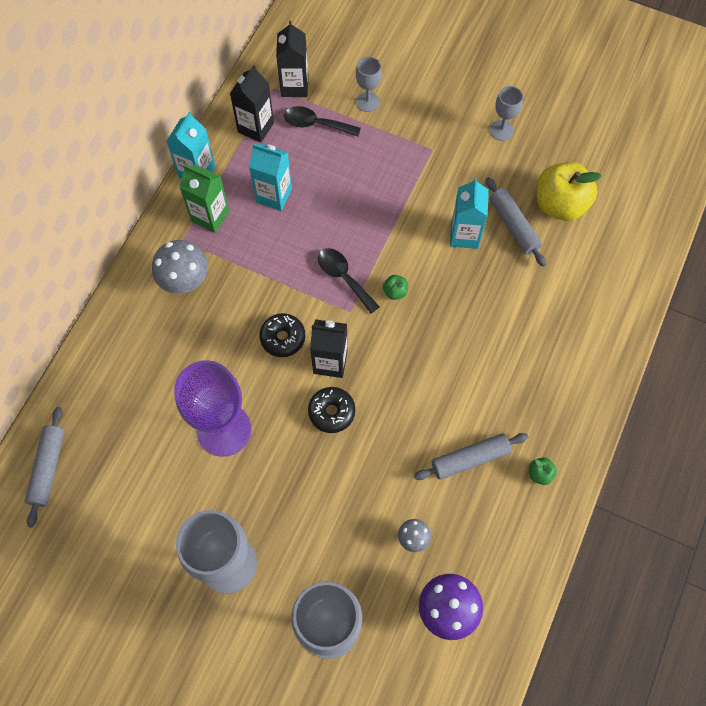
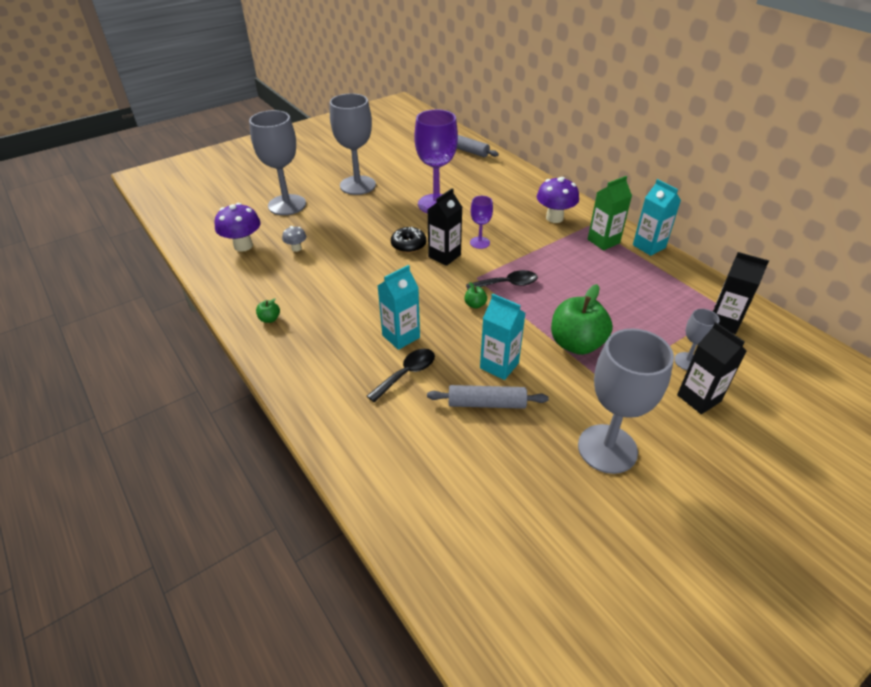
camera: 120 degrees right, 25 degrees down
(185, 281) = (554, 218): grey mushroom -> purple mushroom
(256, 127) = (682, 286): black carton -> black carton (698, 398)
(274, 195) = (606, 274): turquoise carton -> turquoise carton (401, 336)
(283, 338) = (479, 242): black donut -> purple goblet
(316, 124) = (672, 320): black spoon -> black spoon (406, 374)
(397, 187) = (576, 344): none -> green apple
(470, 459) = (316, 290): grey rolling pin -> none
(501, 130) = (607, 448): grey goblet -> grey goblet, size x2.02
(560, 204) = (487, 452): yellow apple -> none

